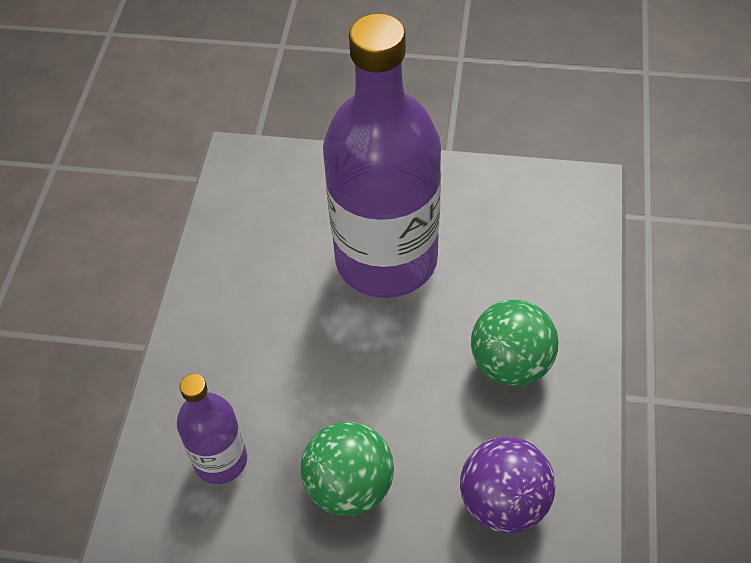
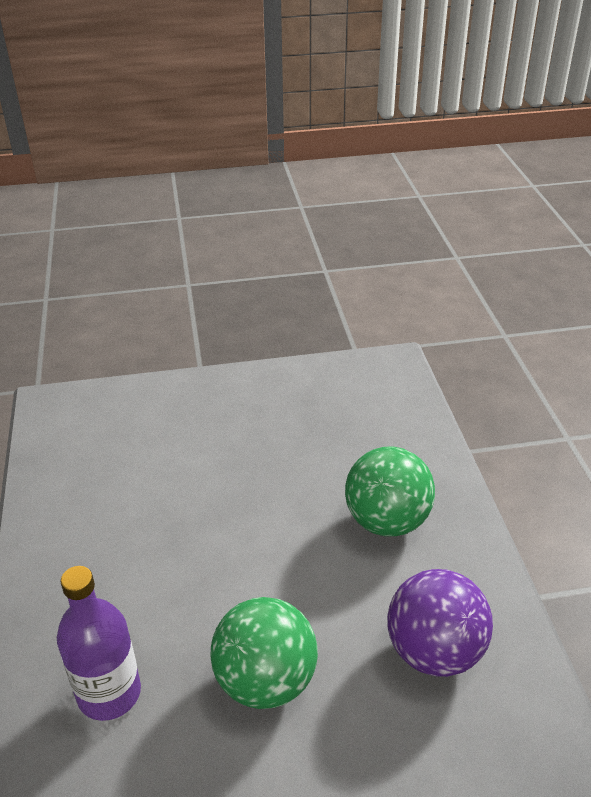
camera: 20 degrees left, 15 degrees down
(386, 259) = (229, 458): purple bottle -> none

